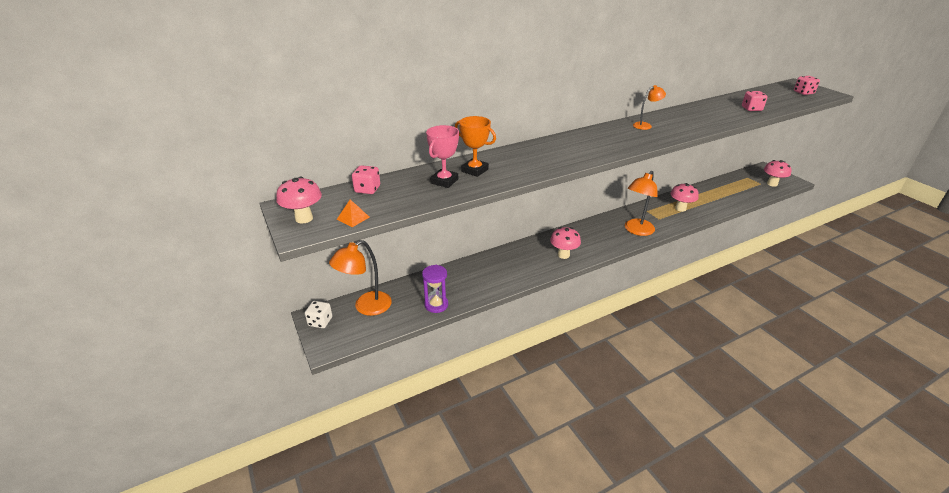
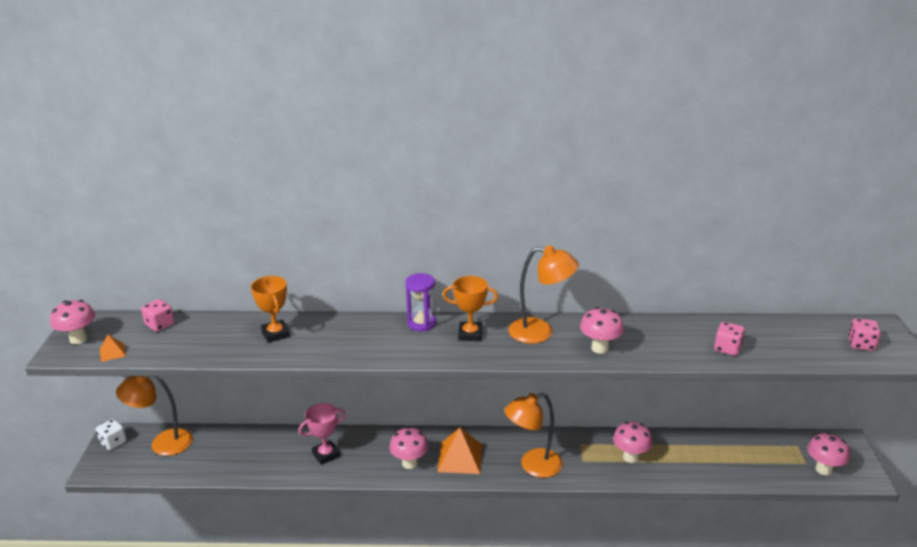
camera: 30 degrees right, 5 degrees down
(436, 305) = (223, 468): purple hourglass -> purple hourglass (421, 323)
(444, 181) = (232, 338): pink trophy -> pink trophy (326, 455)
(590, 241) = (460, 458): none -> orange pyramid
(607, 137) = (470, 334): none -> orange trophy
(645, 125) = (540, 332): orange lamp -> orange lamp, size x1.81
(691, 125) = (600, 348): none -> pink mushroom

